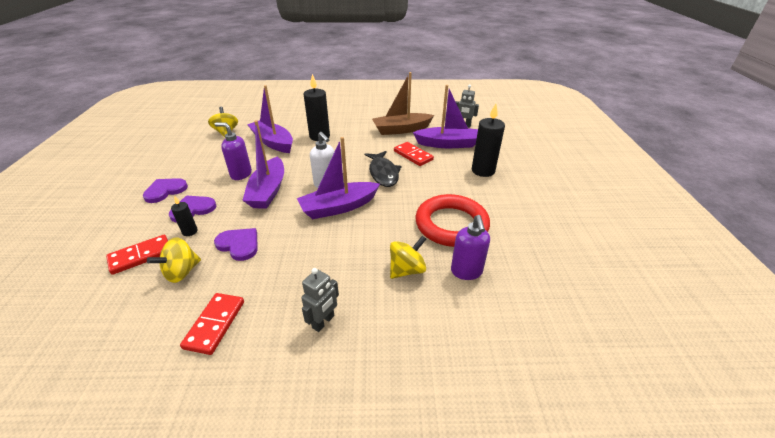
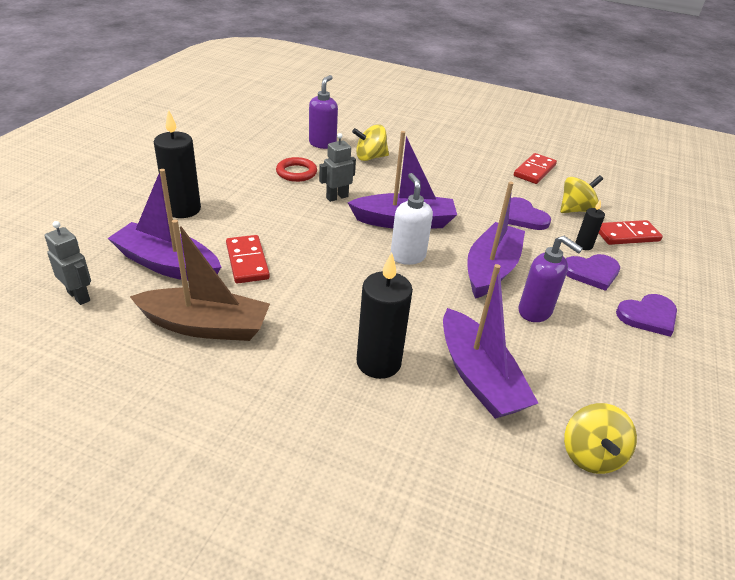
camera: 160 degrees left, 0 degrees up
(323, 322) = (452, 151): grey robot -> grey robot (337, 197)
(383, 173) = (318, 247): black fish -> none
(451, 224) = (296, 172): red ring -> red ring, size x0.51

